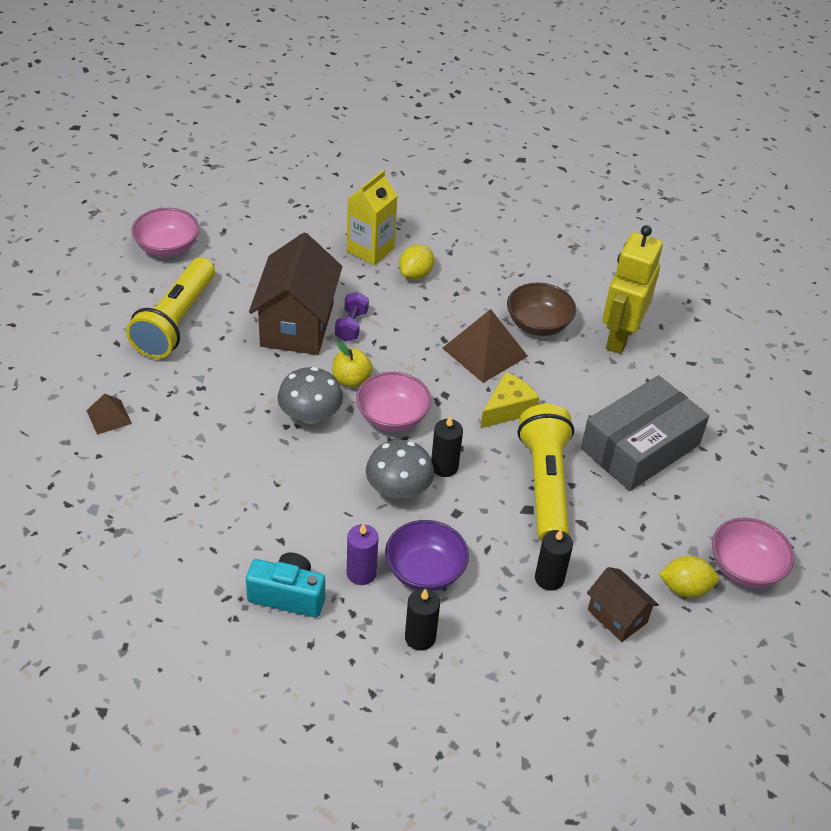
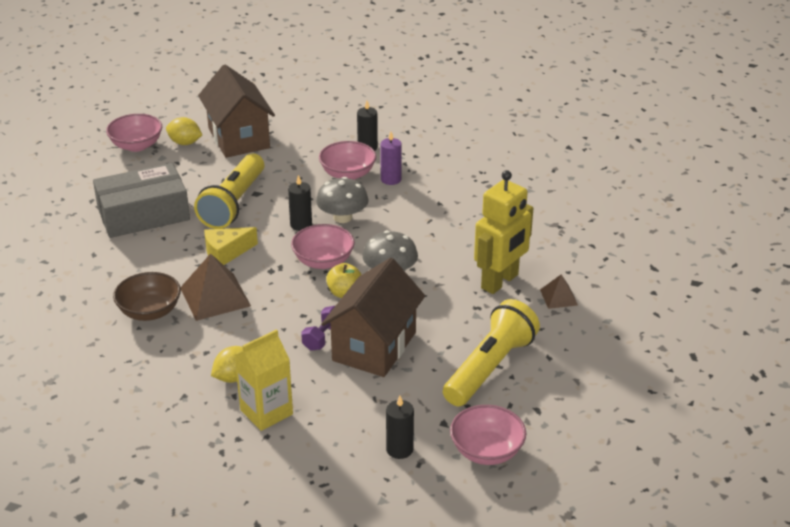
camera: 160 degrees left, 10 degrees down
(288, 595) = (443, 176): turquoise camera -> none
(425, 571) = (348, 174): purple bowl -> pink bowl
(549, 578) = (268, 159): black candle -> black candle (399, 449)
(617, 616) = (239, 138): brown house -> brown house, size x1.91
(619, 337) = (86, 289): yellow robot -> yellow robot (500, 282)

